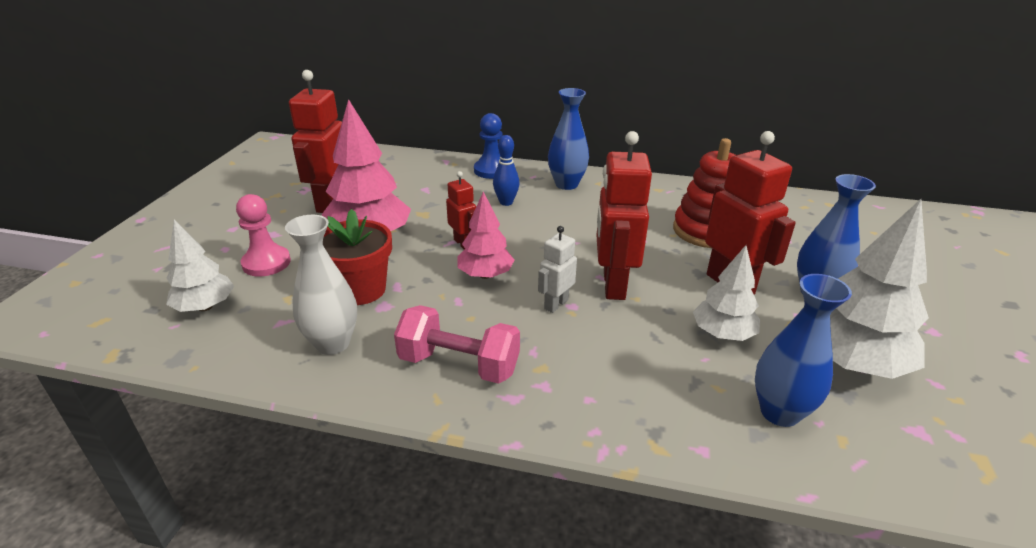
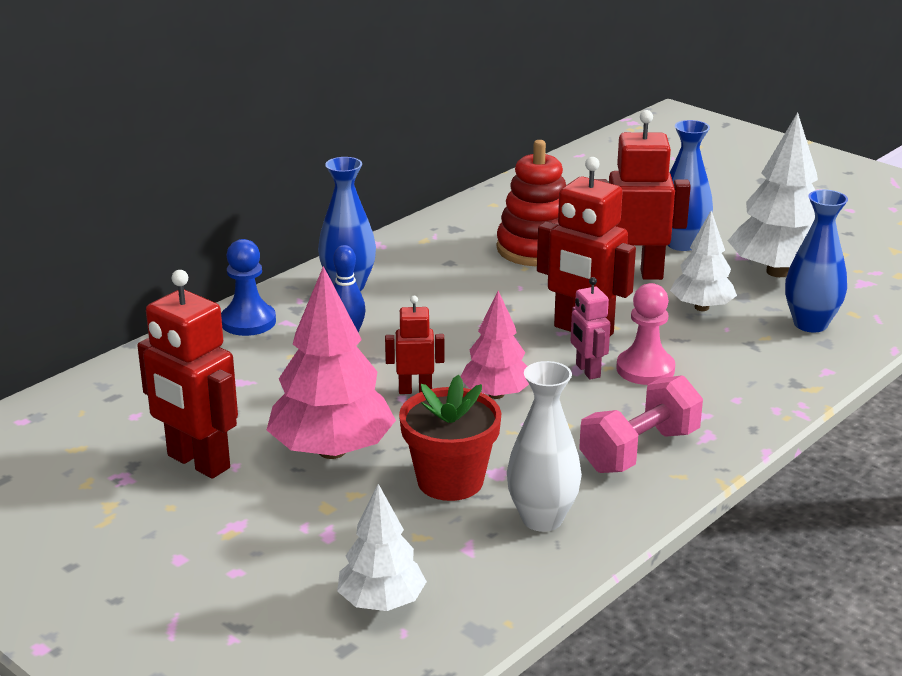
camera: 60 degrees left, 5 degrees down
(266, 263) = (315, 540): pink pawn -> pink pawn (645, 369)
(555, 304) = (587, 371): white robot -> pink robot

